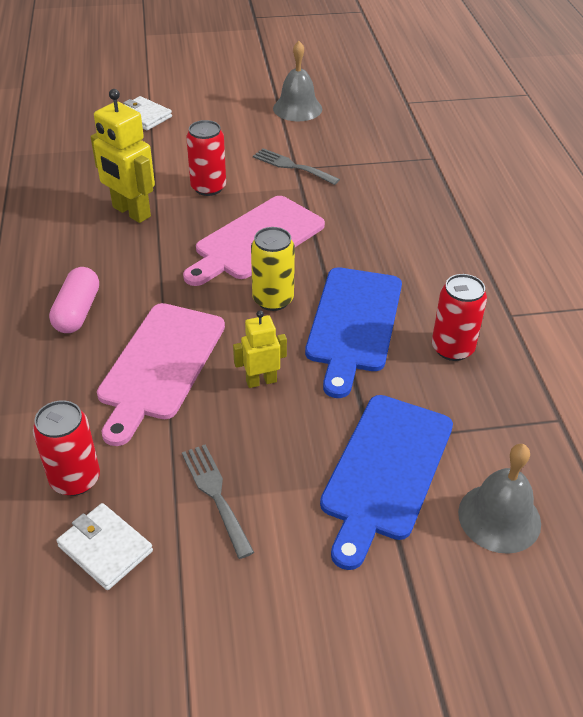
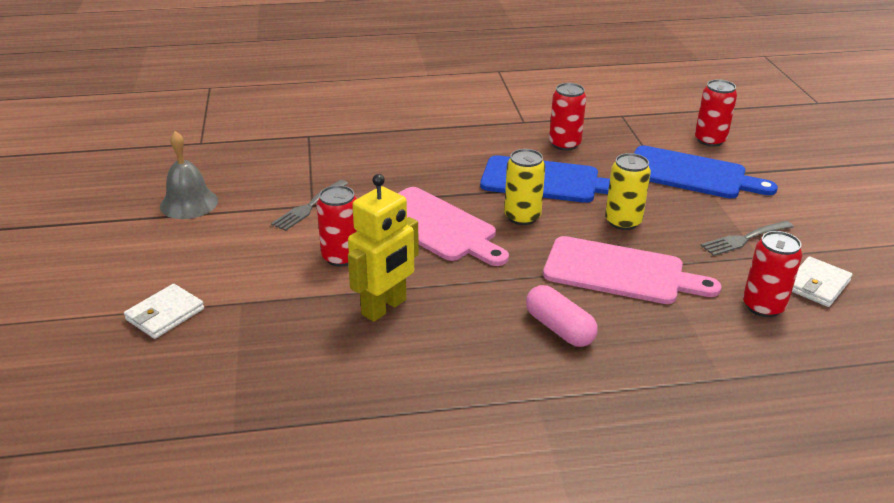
camera: 90 degrees left, 10 degrees down
(77, 312) = (559, 328): pink capsule -> pink capsule turned 45 degrees clockwise
(261, 381) = (623, 222): yellow robot -> yellow can
(499, 517) = (710, 140): grey bell -> red can

